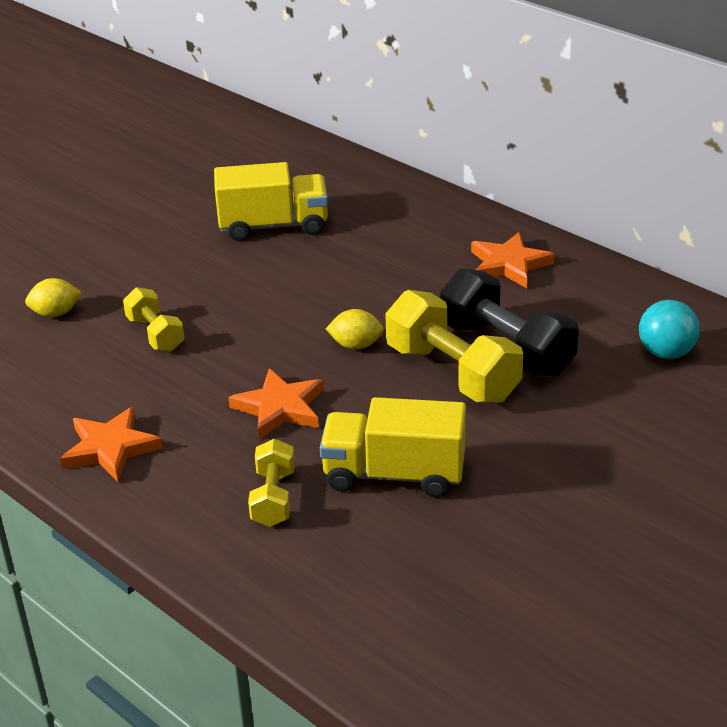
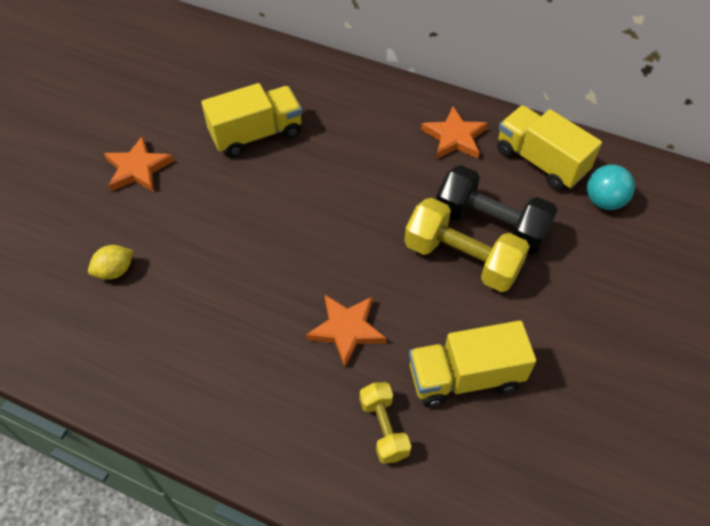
camera: 20 degrees left, 20 degrees up
(110, 448) = (228, 411): orange star -> orange star (138, 168)
(155, 334) = (211, 274): yellow dumbbell -> none
(356, 345) = (376, 247): yellow lemon -> none
(605, 304) = (540, 161): none -> yellow truck

